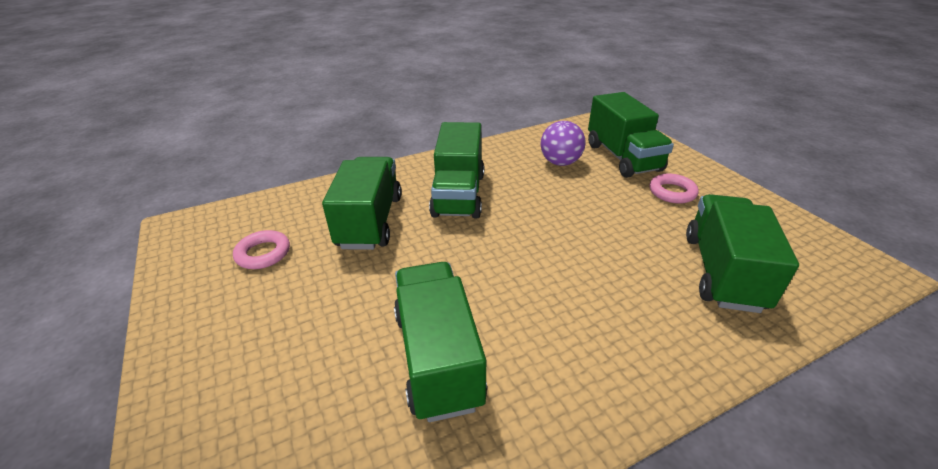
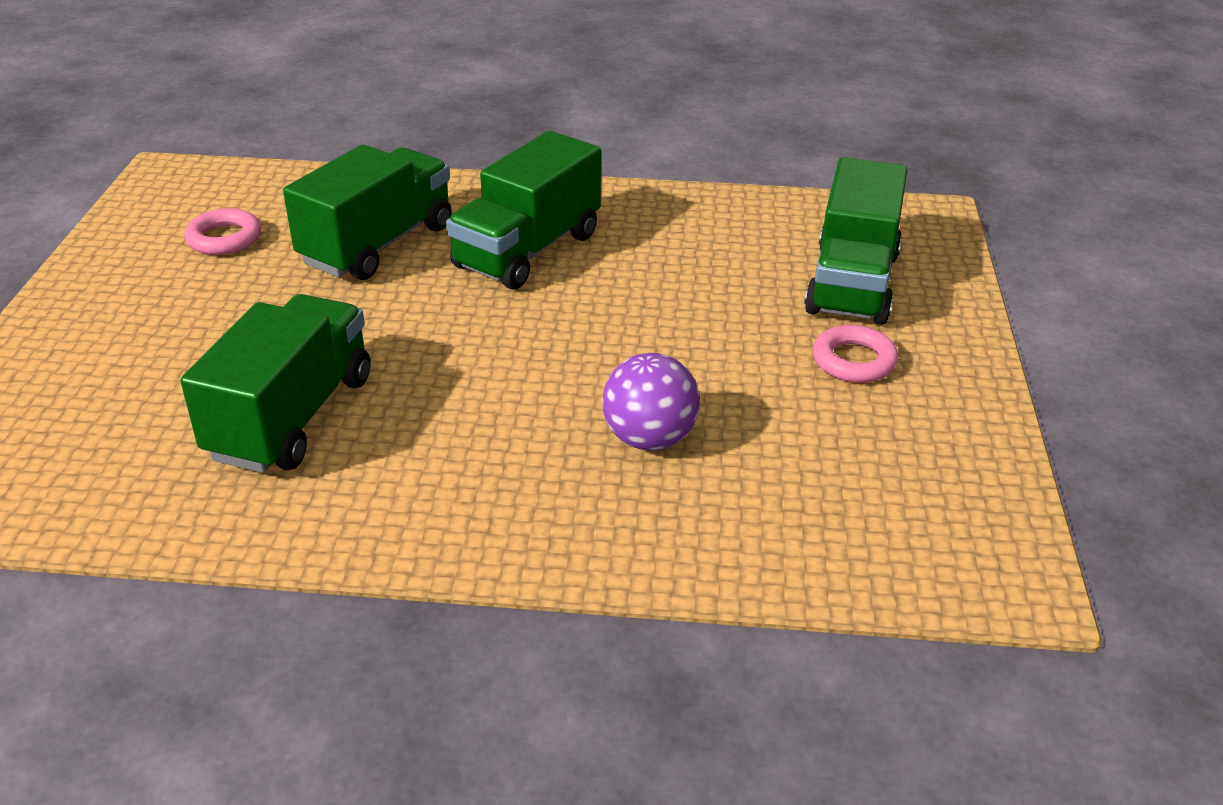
camera: 30 degrees right, 0 degrees up
(560, 162) = (736, 256): purple ball -> purple ball (649, 439)
(722, 272) = (761, 484): green truck -> none

